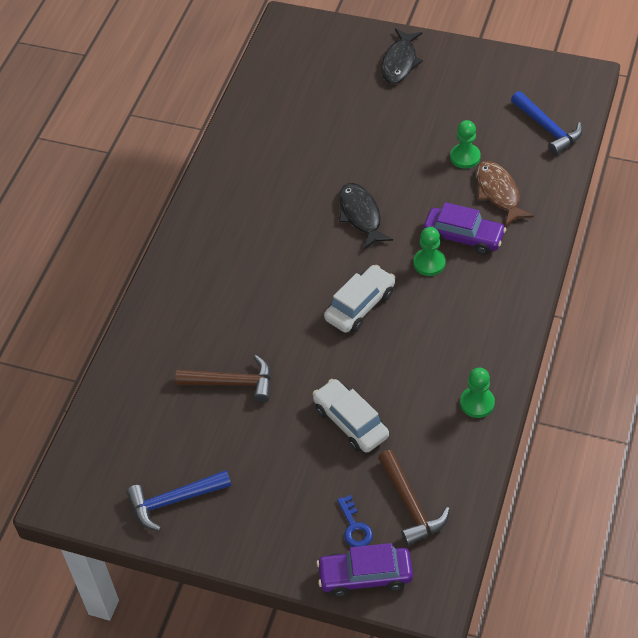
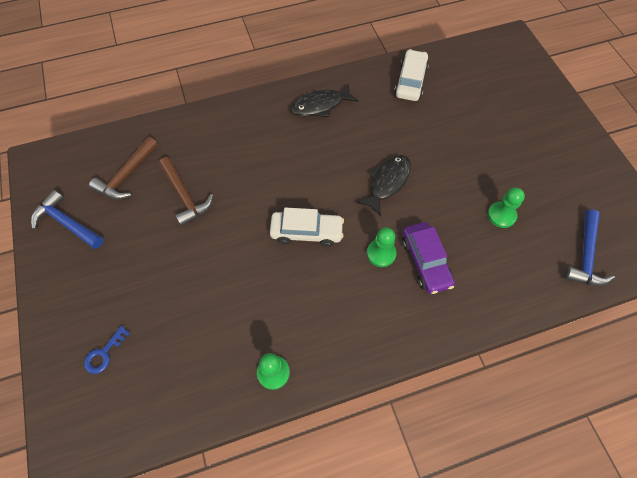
camera: 50 degrees right, 10 degrees up
(351, 422) = (198, 291): white car -> white car (410, 81)
(365, 576) = (63, 389): purple car -> none
(400, 62) = (546, 120): black fish -> black fish (320, 105)
(411, 505) = (145, 383): brown hammer -> brown hammer (126, 175)
(498, 193) = (489, 260): brown fish -> none

